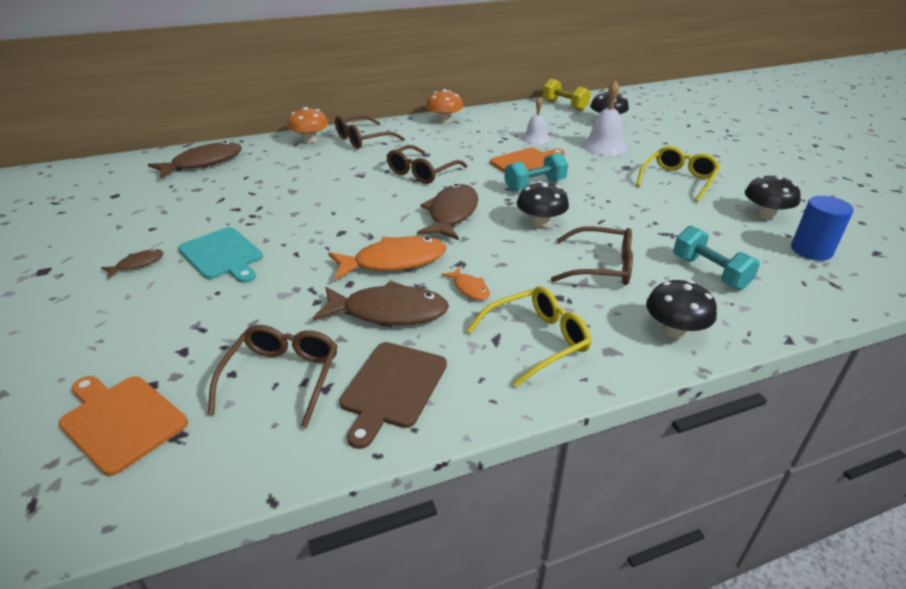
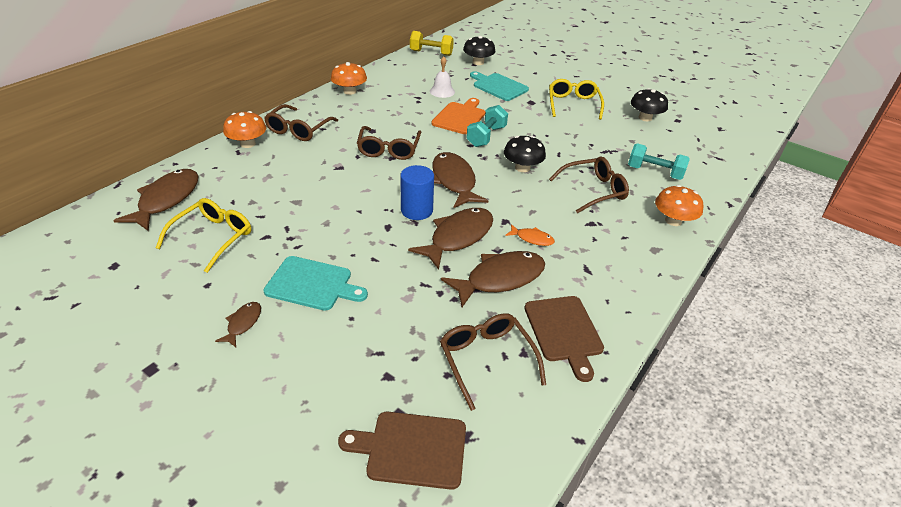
camera: 35 degrees left, 5 degrees up
(120, 420) = (412, 449): orange cutting board -> brown cutting board
(394, 262) = (458, 237): orange fish -> brown fish
(537, 340) = (611, 260): yellow glasses -> yellow glasses (213, 237)
(604, 146) = (498, 86): white bell -> turquoise cutting board
(674, 330) = (673, 220): black mushroom -> orange mushroom
(811, 250) = (689, 137): blue cylinder -> blue cylinder (417, 210)

